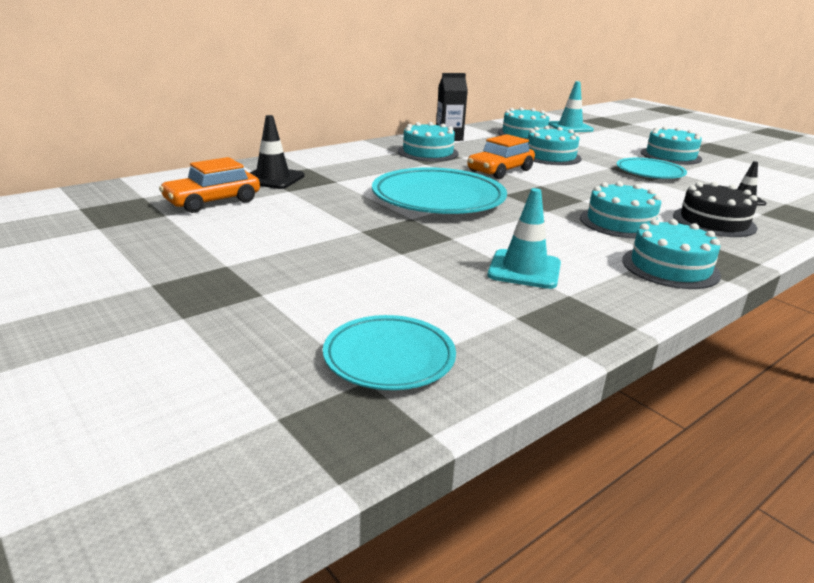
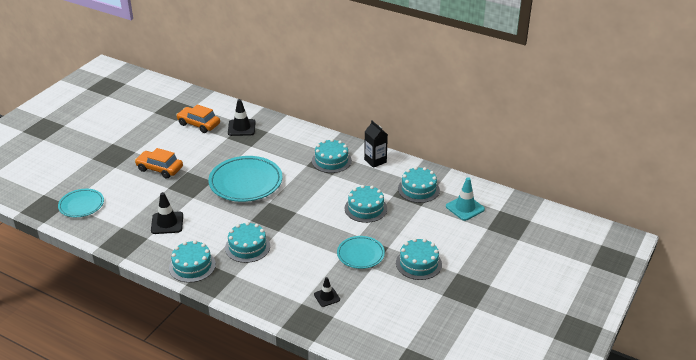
camera: 70 degrees right, 10 degrees up
(500, 171) = (313, 193): orange car -> orange car (159, 169)
(524, 269) = (167, 223): turquoise traffic cone -> black traffic cone
(714, 221) = (272, 282): black cake -> none

